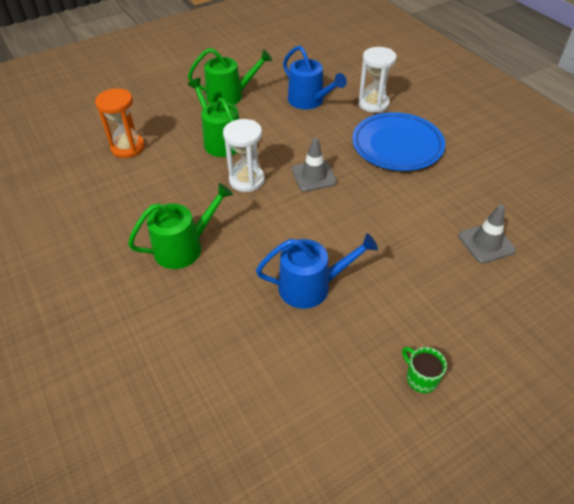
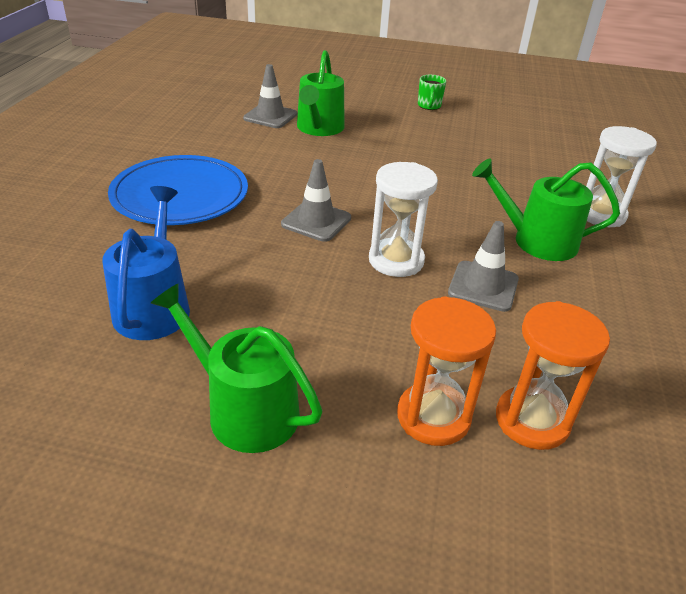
camera: 140 degrees left, 10 degrees down
(165, 128) = (433, 416): none -> orange hourglass
(190, 193) = (483, 286): none -> grey traffic cone
(220, 141) = (367, 331): green watering can -> green watering can (319, 128)
(311, 286) = (442, 162): blue watering can -> none
(373, 104) = (96, 247): white hourglass -> white hourglass (600, 214)

